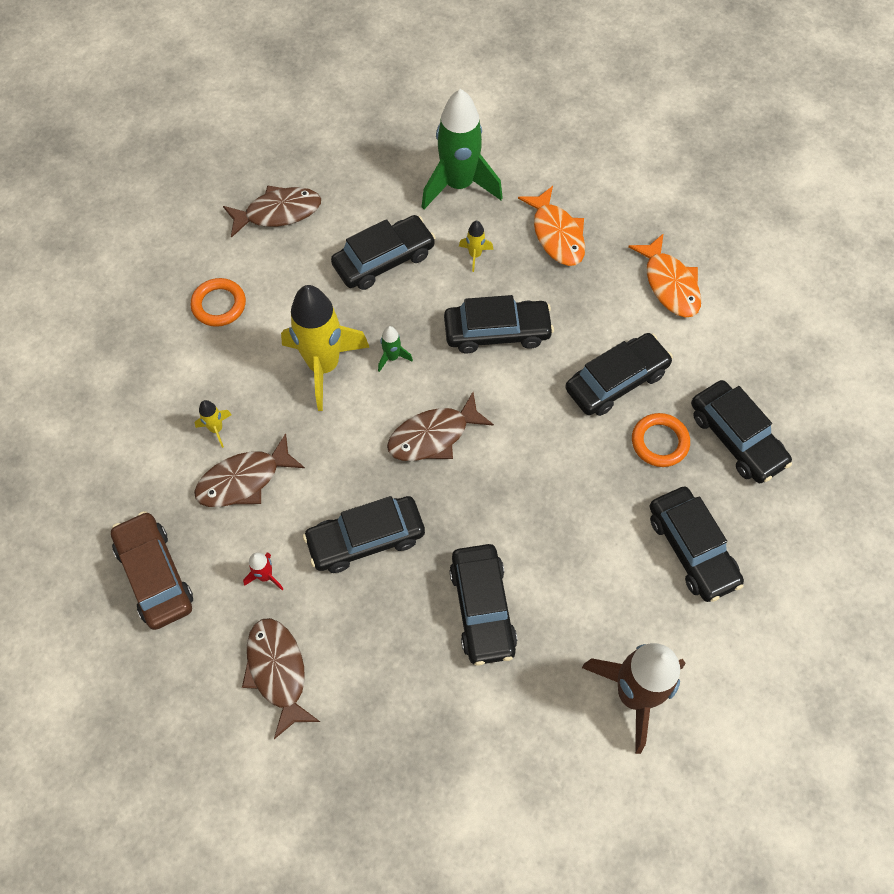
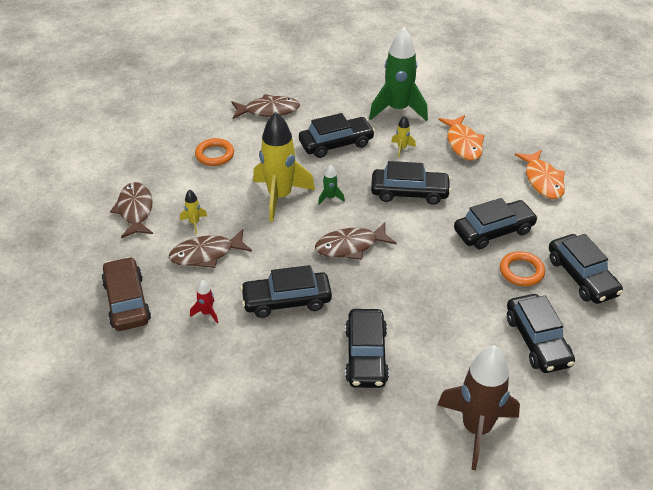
camera: 10 degrees right, 20 degrees down
(278, 671) = (201, 373): brown fish -> brown fish (135, 210)

